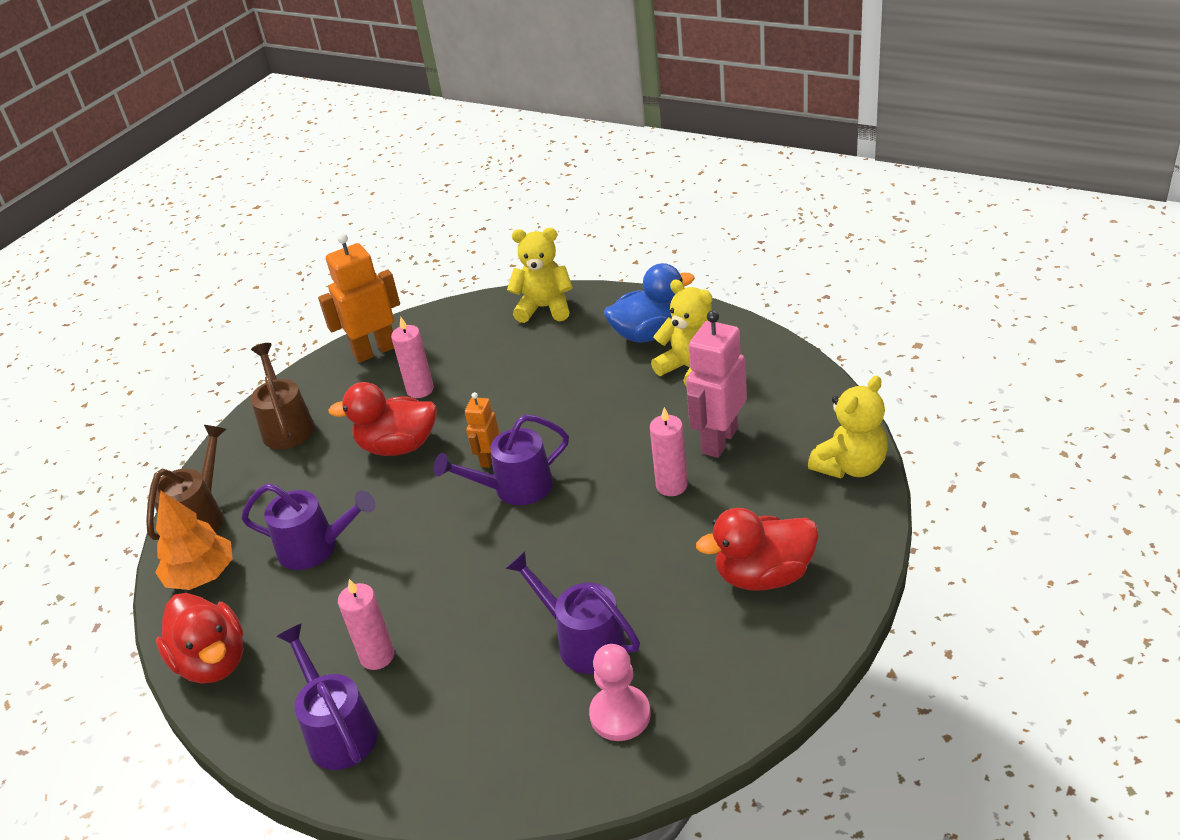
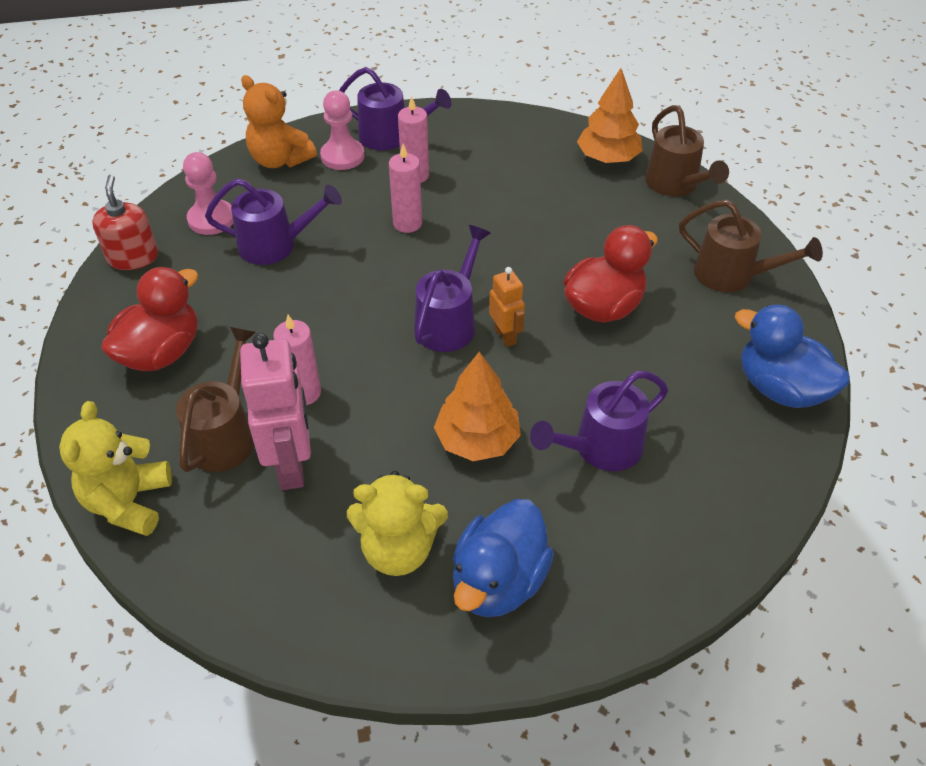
camera: 135 degrees right, 10 degrees up
(213, 661) = (520, 128): red duck -> none
(317, 548) = (552, 208): purple watering can -> purple watering can (599, 448)
(375, 351) = (780, 388): orange robot -> blue duck
(414, 731) = (342, 156): none -> pink pawn
(420, 390) = (665, 369): pink candle -> pink candle (407, 223)
(481, 768) = (280, 160): none -> orange teddy bear
(544, 308) = (676, 554): yellow teddy bear -> none
(584, 403) = (477, 440): none -> orange tree
(733, 706) = (133, 257): none -> red soap dispenser
(751, 482) = (226, 434): none -> brown watering can

